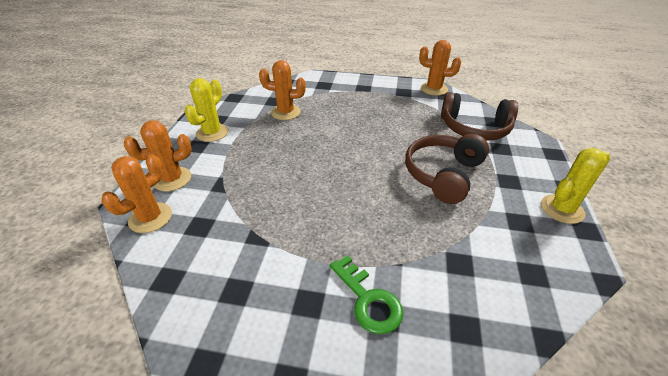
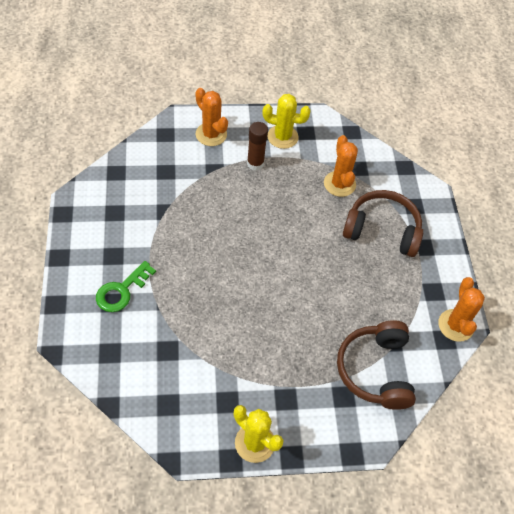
camera: 70 degrees right, 15 degrees up
(150, 218) = (166, 139): orange cactus -> none
(233, 155) = (255, 163): none -> brown glue stick
(443, 174) = (278, 337): brown headphones -> brown headphones (382, 230)

